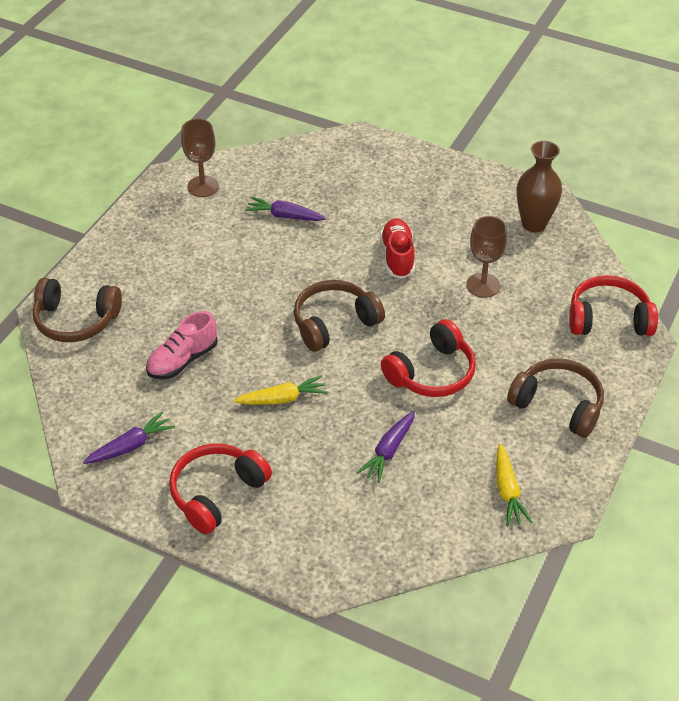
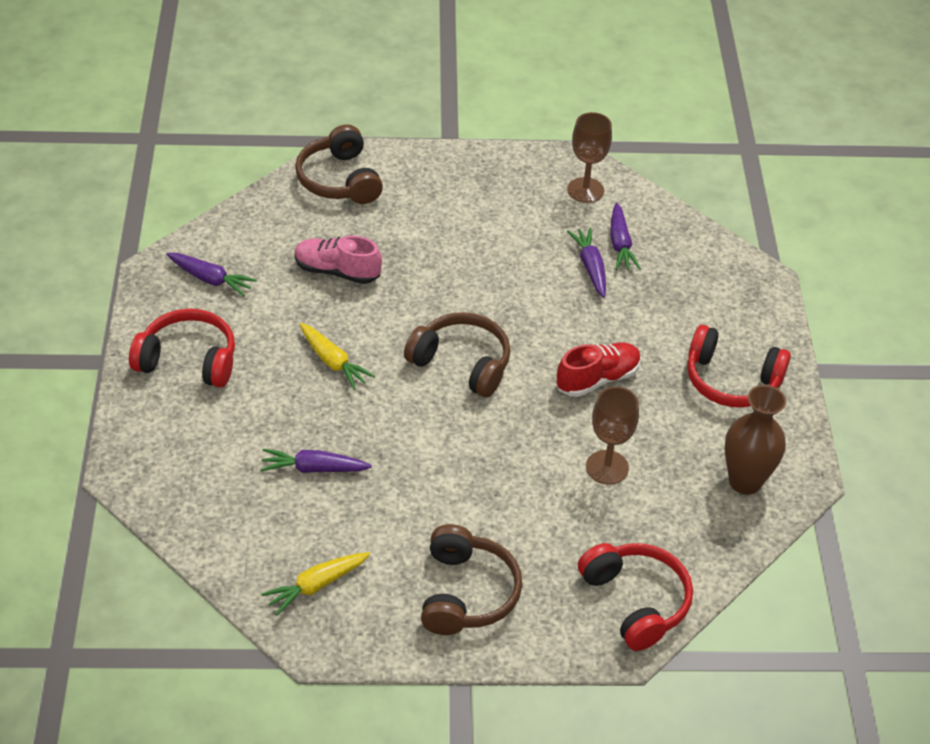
camera: 60 degrees right, 0 degrees up
(273, 191) = (620, 244): none -> purple carrot
(432, 373) = (443, 467): red headphones -> red headphones (731, 380)

